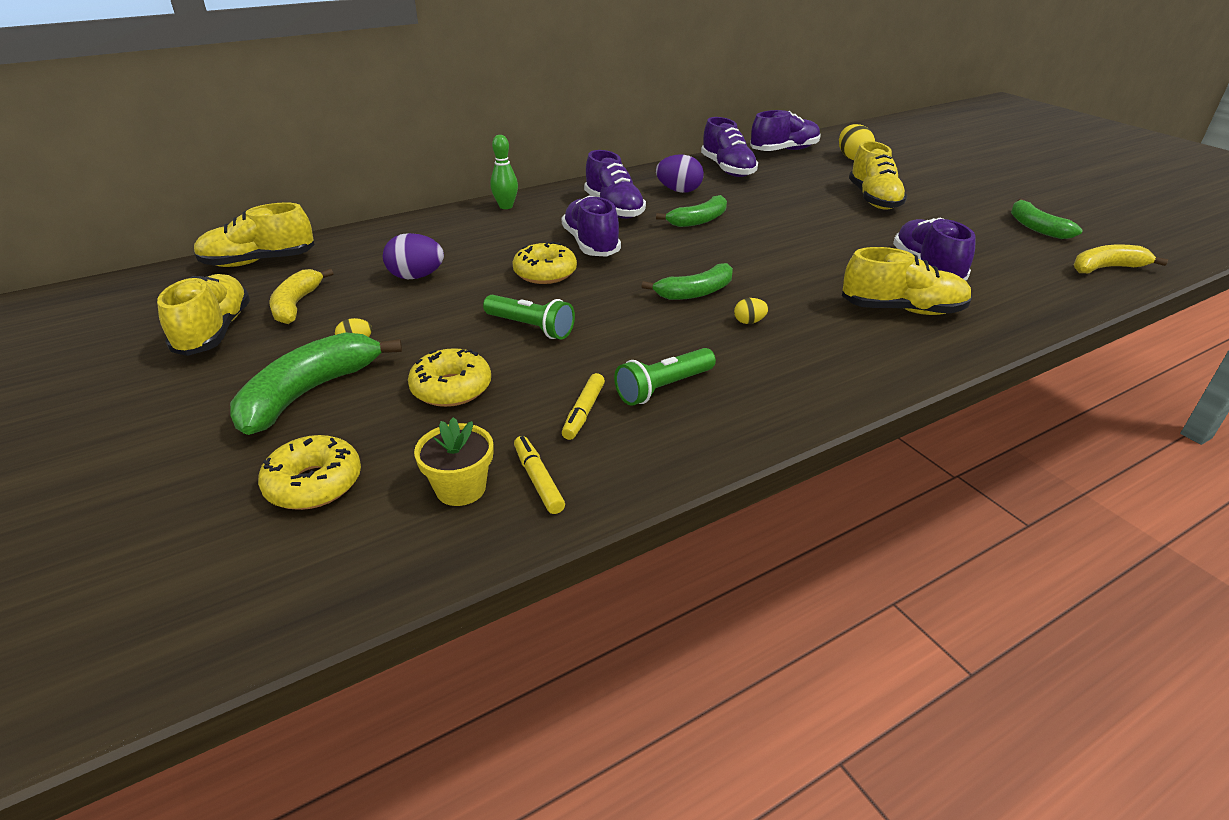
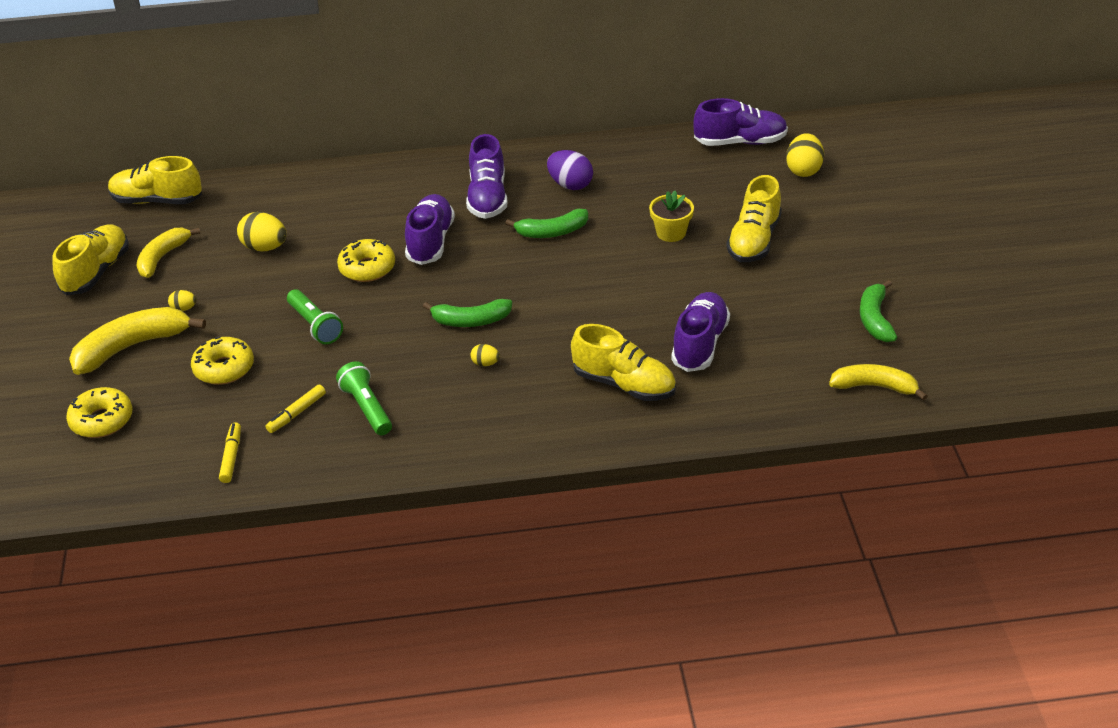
camera: 25 degrees right, 5 degrees up
(309, 393) = (132, 347): green banana -> yellow banana
(416, 277) = (265, 247): purple egg -> yellow egg
(461, 488) = (182, 449): yellow flower pot -> yellow flower pot (671, 233)
(506, 206) = (393, 173): green bowling pin -> none
(664, 388) = (367, 408): green flashlight -> green flashlight turned 75 degrees clockwise
(727, 169) = (649, 161): purple shoe -> none

